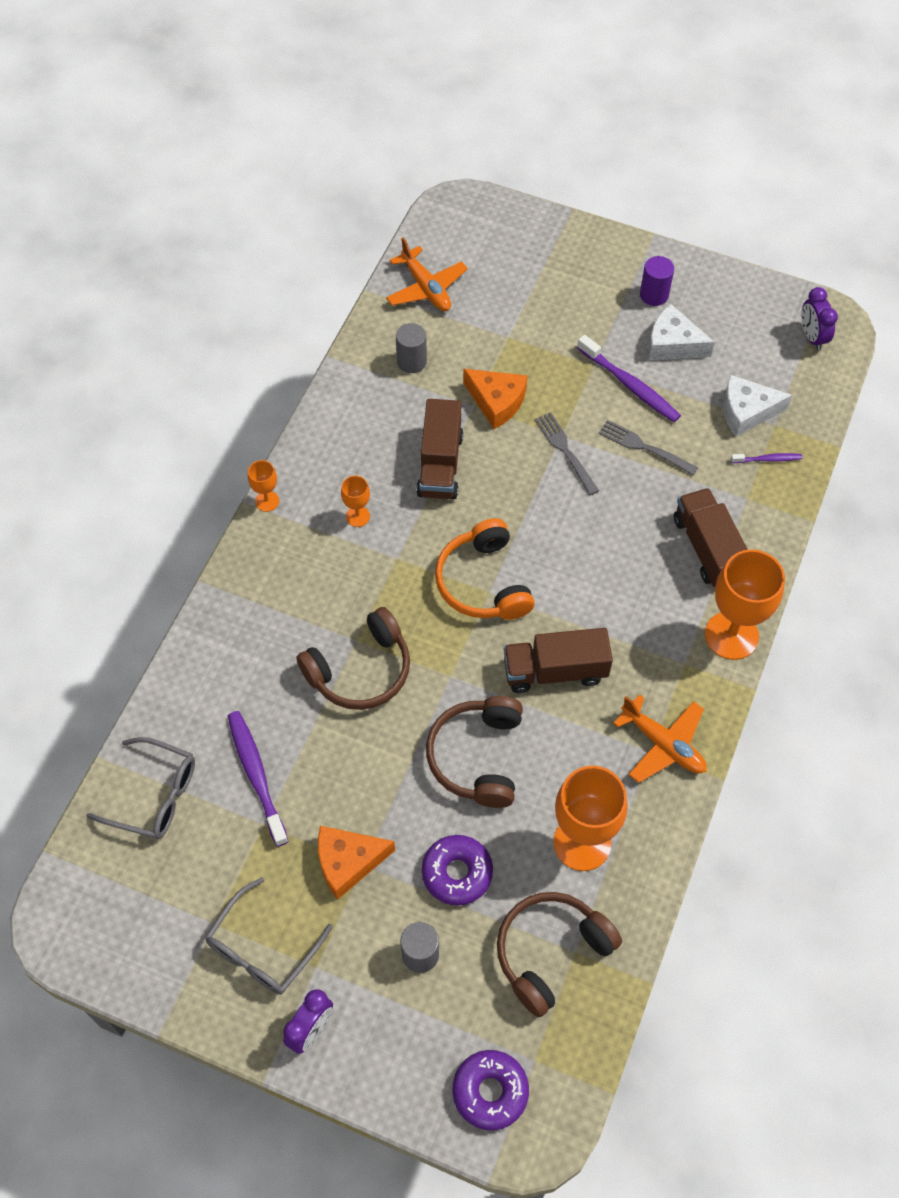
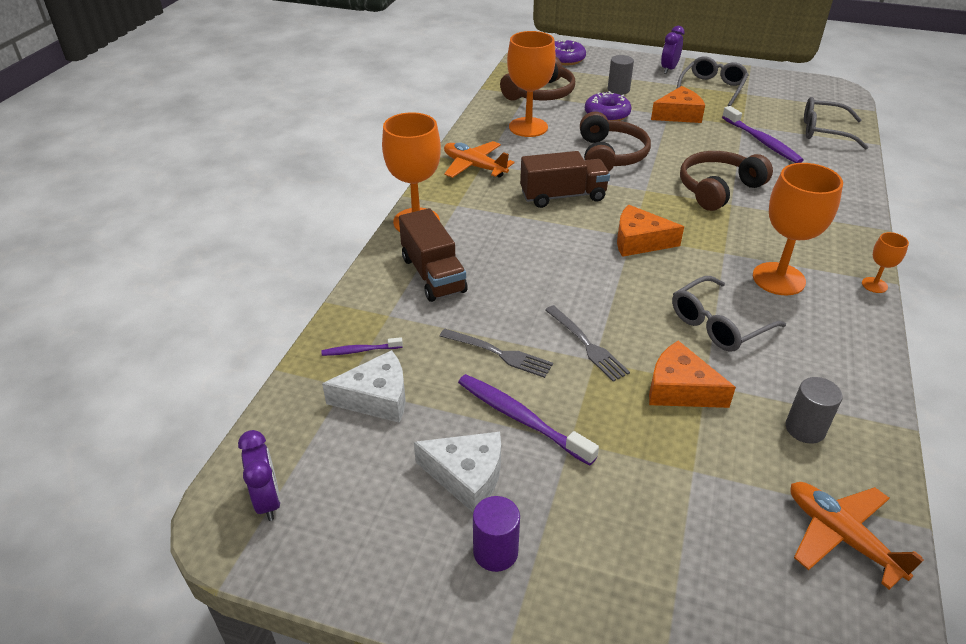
camera: 175 degrees right, 20 degrees down
(357, 516) = (778, 279): orange goblet -> orange goblet, size x2.12
(440, 464) = (718, 324): brown truck -> grey glasses
(483, 582) = (639, 241): orange headphones -> orange cheese

